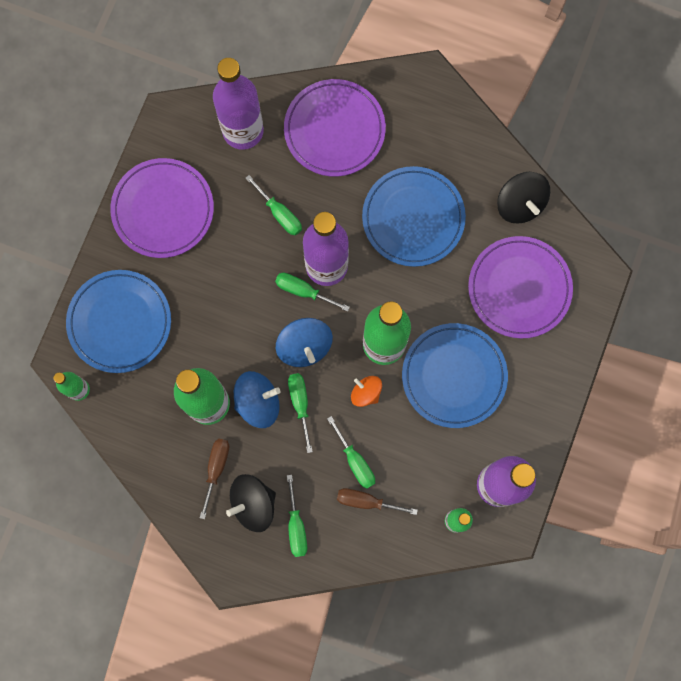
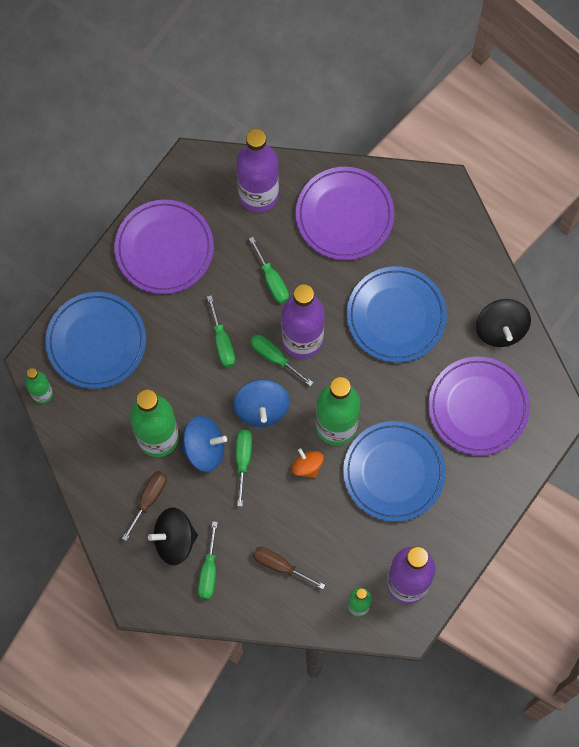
camera: 15 degrees right, 5 degrees down
(355, 461) = (280, 526): green screwdriver -> green screwdriver (222, 342)

